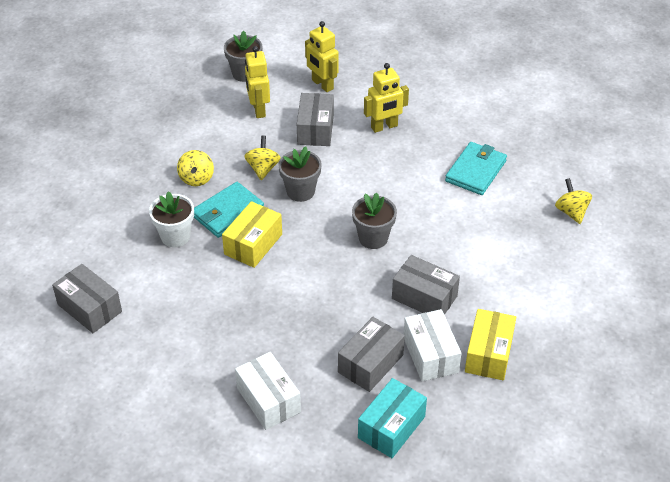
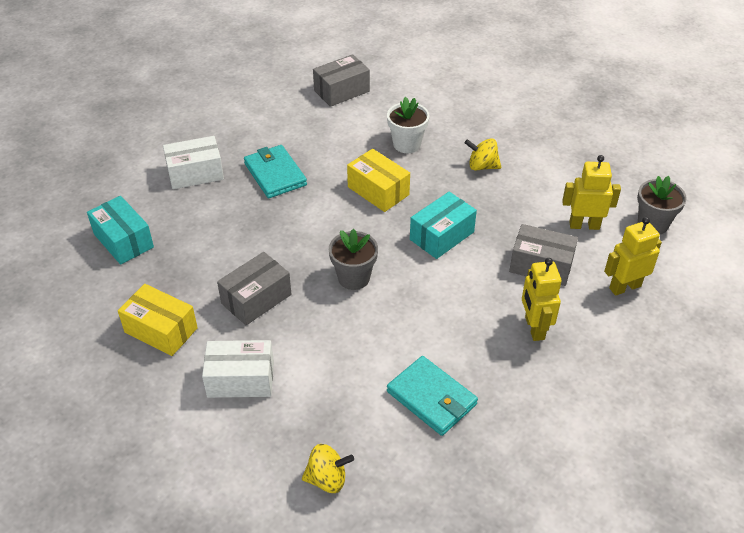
camera: 105 degrees right, 0 degrees up
(228, 212) = (427, 180): turquoise wallet -> turquoise wallet (275, 174)
(263, 168) = (485, 214): yellow spinning top -> none
(300, 191) = (441, 236): grey flower pot -> turquoise box
(370, 364) = (197, 242): grey box -> none
(430, 355) = (184, 286): white box -> white box (241, 379)

